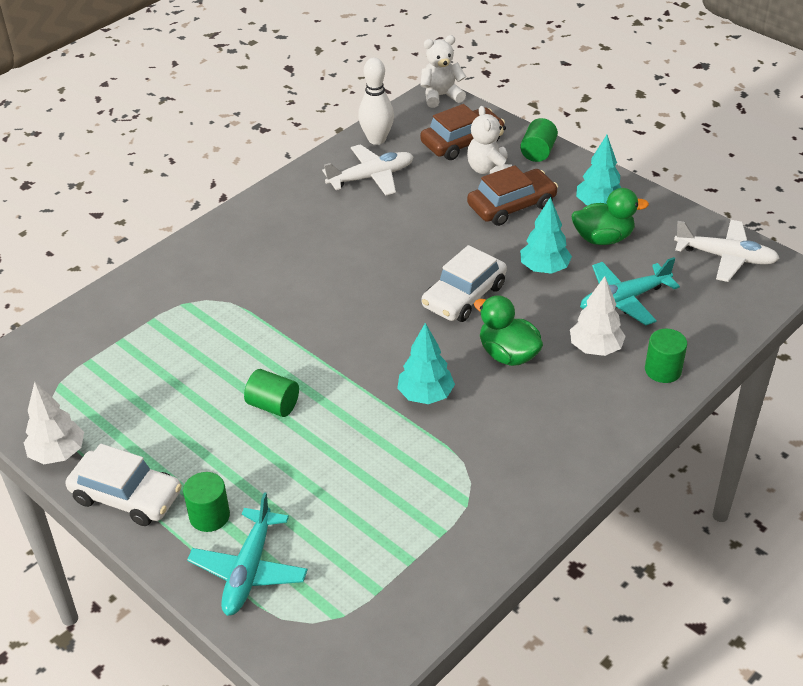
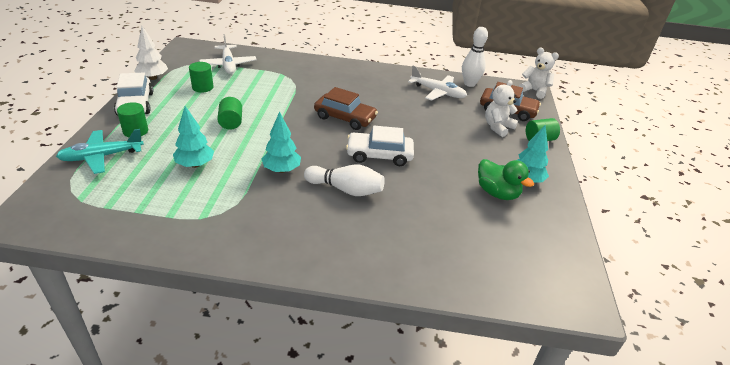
camera: 50 degrees right, 5 degrees down
(508, 354) = (346, 189): green duck -> white bowling pin
(511, 206) = (478, 146): brown car -> brown car (345, 118)
(544, 269) = (438, 178): turquoise tree -> turquoise tree (195, 164)
(595, 349) = (389, 226): white tree -> none
(624, 300) = (450, 223): turquoise plane -> none
(663, 370) = (400, 268): green cylinder -> green cylinder (202, 87)
(726, 257) = (554, 261): white plane -> white plane (228, 64)

